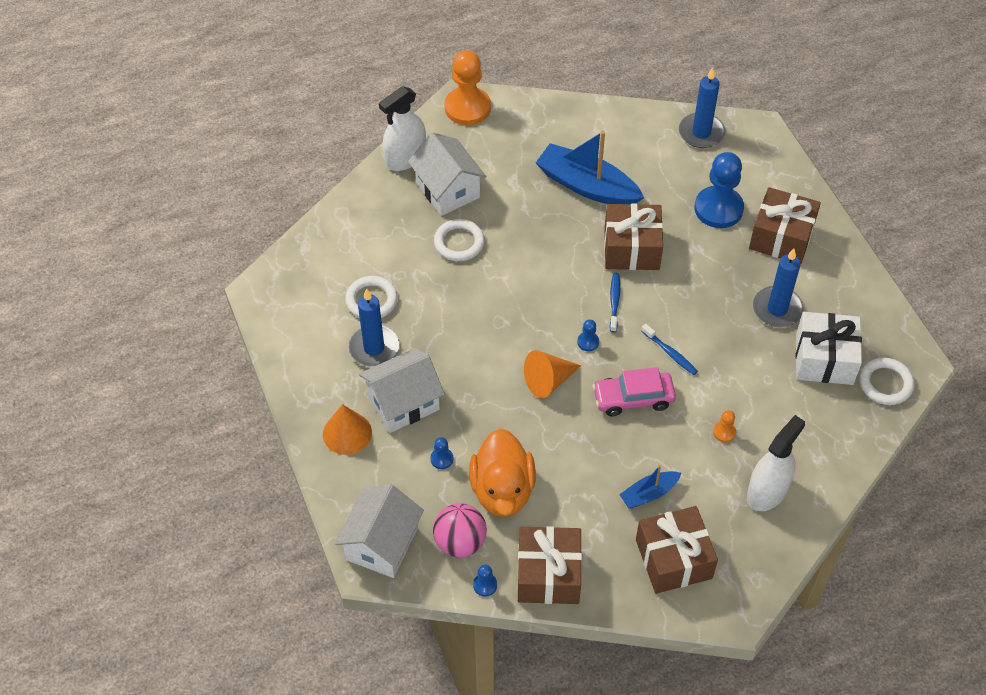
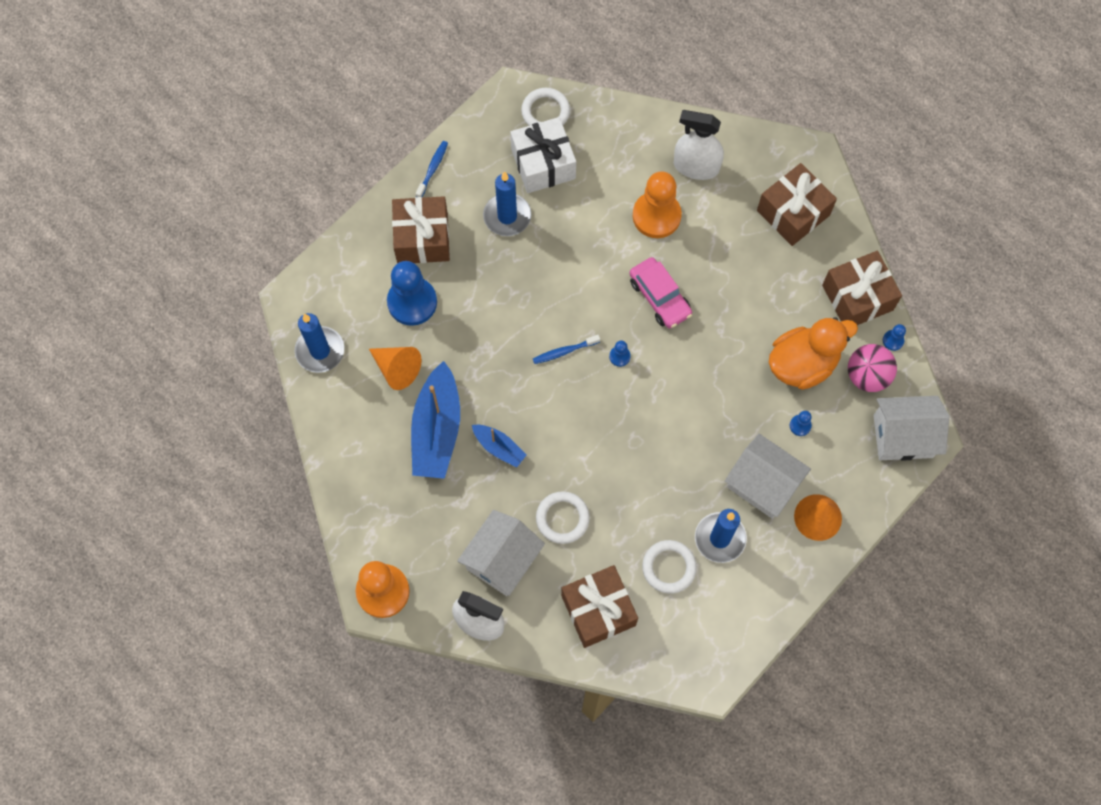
camera: 115 degrees left, 15 degrees up
(548, 381) = (677, 372): orange cone -> orange cone (397, 369)
(631, 248) = (495, 360): brown gift -> brown gift (598, 610)
(649, 494) = (745, 251): blue boat -> blue boat (499, 447)
(670, 353) = (598, 285): blue toothbrush -> blue toothbrush (433, 169)
(724, 432) = (656, 216): orange pawn -> orange pawn, size x2.37

